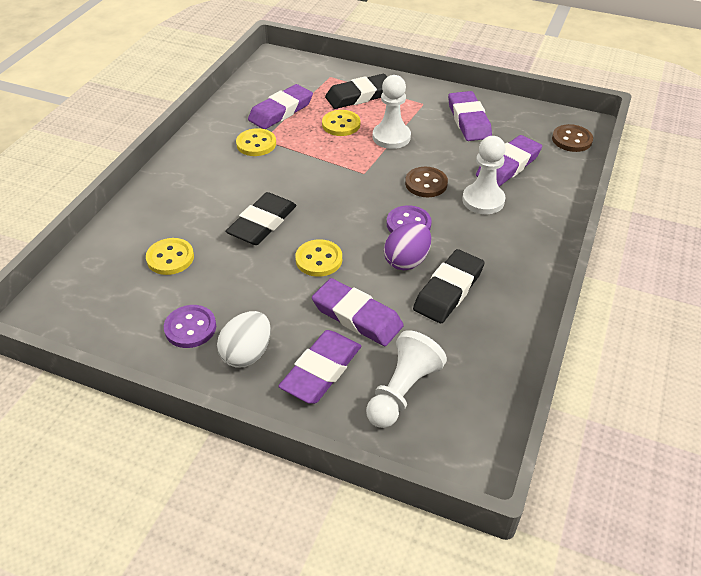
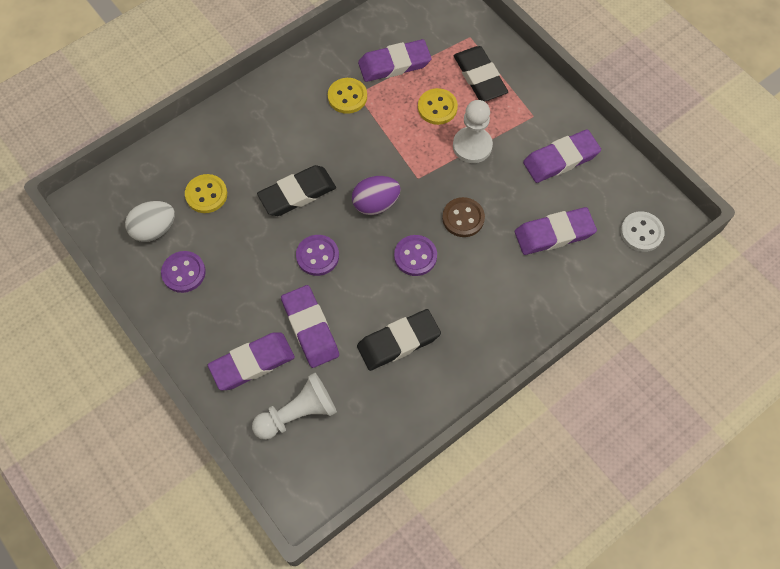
camera: 30 degrees right, 20 degrees up
(247, 353) = (209, 318): white egg -> white egg (154, 229)
(319, 259) = (317, 256): yellow button -> purple button
(359, 96) = (479, 77): black eraser -> black eraser turned 60 degrees clockwise
(407, 261) = (386, 294): purple egg -> purple egg (376, 204)
(468, 120) = (560, 159): purple eraser -> purple eraser turned 45 degrees clockwise
(483, 200) = (499, 263): white pawn -> none
(571, 140) = (641, 232): brown button -> white button

